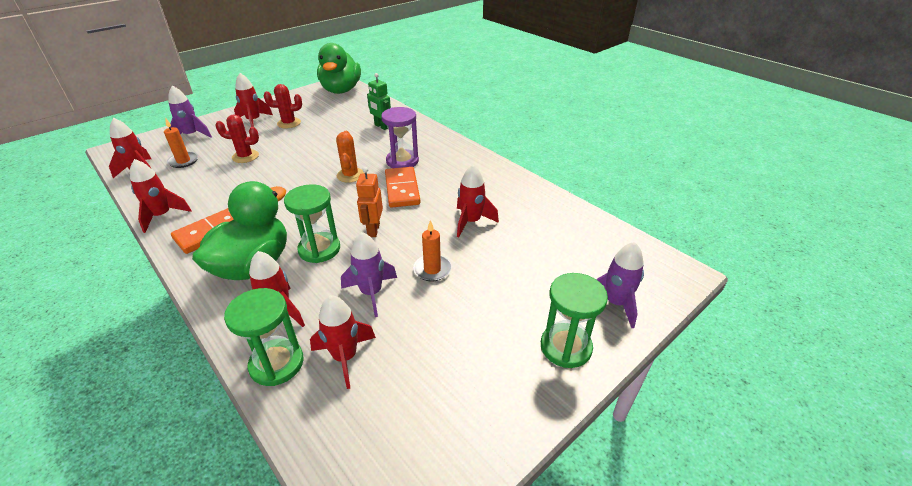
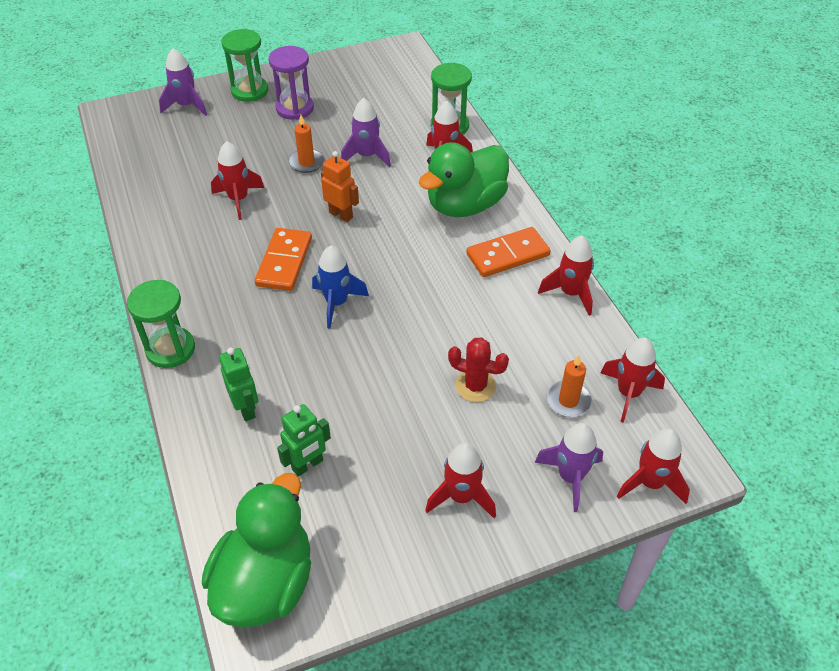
camera: 160 degrees left, 10 degrees up
(289, 123) = (399, 468): red cactus -> none
(319, 249) = (400, 206): green hourglass -> green hourglass (170, 349)
(338, 116) = (307, 465): none -> green robot
(345, 357) = (401, 119): red rocket -> red rocket (650, 483)
(350, 175) = (336, 303): orange cactus -> blue rocket
(373, 230) = (341, 215): orange robot -> orange robot turned 75 degrees counterclockwise
(402, 161) = (258, 312): purple hourglass -> purple hourglass (295, 108)

